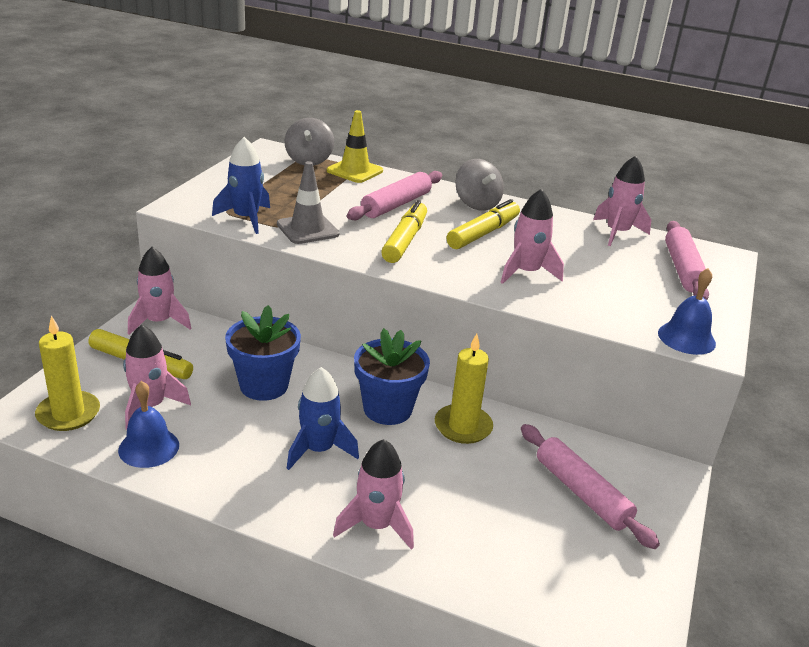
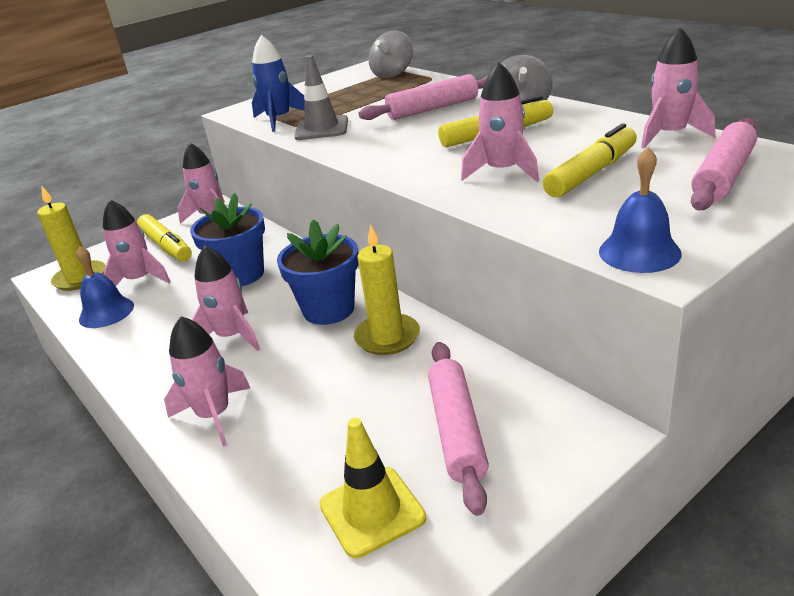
camera: 35 degrees right, 0 degrees up
(318, 450) = (232, 336): blue rocket -> pink rocket
(355, 171) = (426, 81): yellow traffic cone -> yellow traffic cone (372, 511)
(405, 240) = (404, 139): yellow marker -> yellow marker (592, 173)

